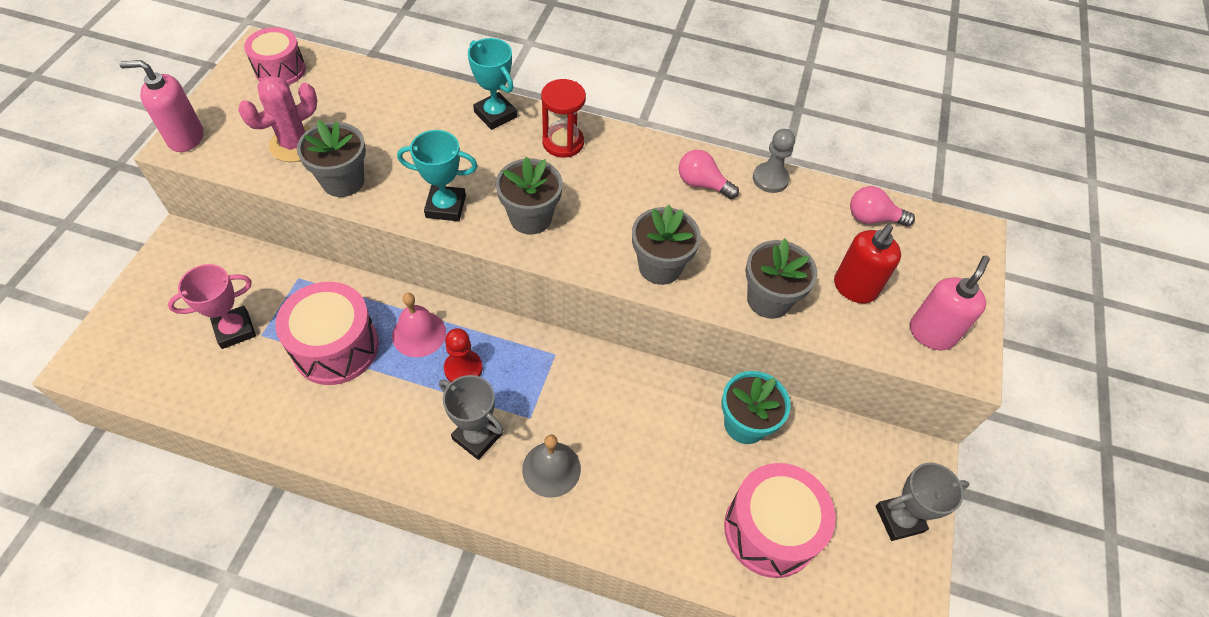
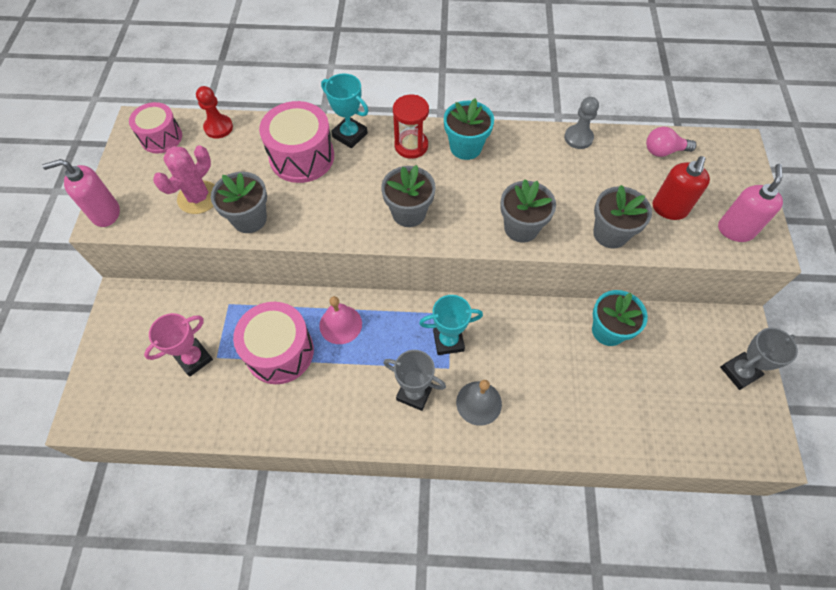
camera: 10 degrees left, 5 degrees up
(445, 207) = (339, 220): turquoise trophy -> turquoise trophy (448, 341)
(463, 368) = (385, 343): red pawn -> red pawn (218, 127)
(627, 159) = (465, 147): none -> turquoise flower pot
(702, 184) = (529, 154): pink light bulb -> none
(770, 530) = (652, 405): pink drum -> pink drum (302, 157)

